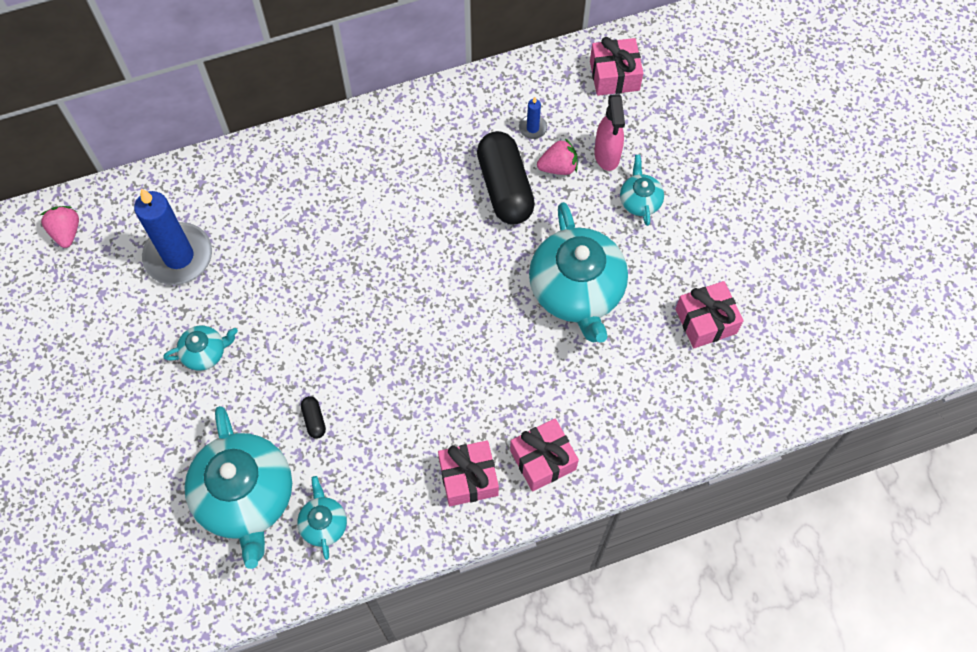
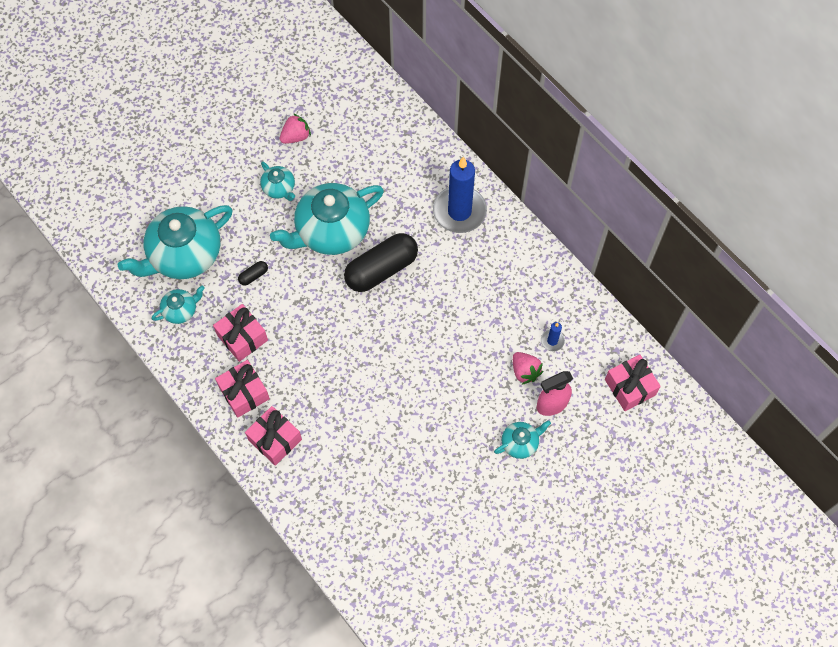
camera: 70 degrees right, 0 degrees up
(66, 232) = (337, 67): pink strawberry -> pink strawberry (296, 136)
(178, 256) = (345, 142): blue candle -> blue candle (459, 211)
(505, 187) = (490, 338): black capsule -> black capsule (381, 269)
(577, 290) = (421, 420): turquoise teapot -> turquoise teapot (331, 231)
(706, 321) = (432, 526): pink gift -> pink gift (242, 337)

